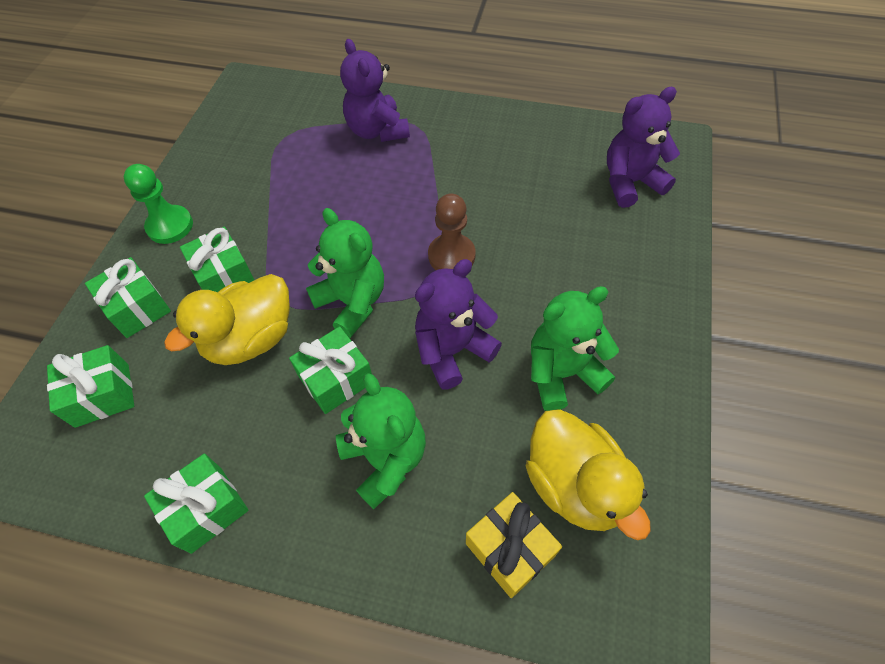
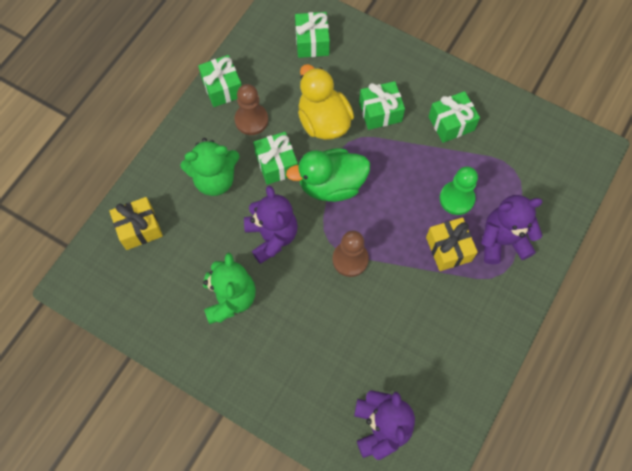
camera: 105 degrees right, 10 degrees up
(137, 308) = (370, 61): green gift -> green gift (451, 123)
(170, 226) = (437, 83): green pawn -> green pawn (456, 199)
(265, 439) = (251, 120): none -> brown pawn
(352, 302) = (331, 185): green teddy bear -> green duck
(403, 171) = (448, 249): none -> yellow gift
(575, 485) = (158, 276): yellow duck -> none

